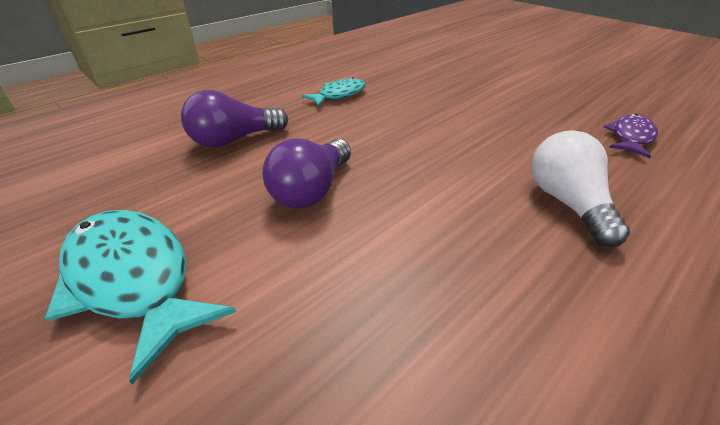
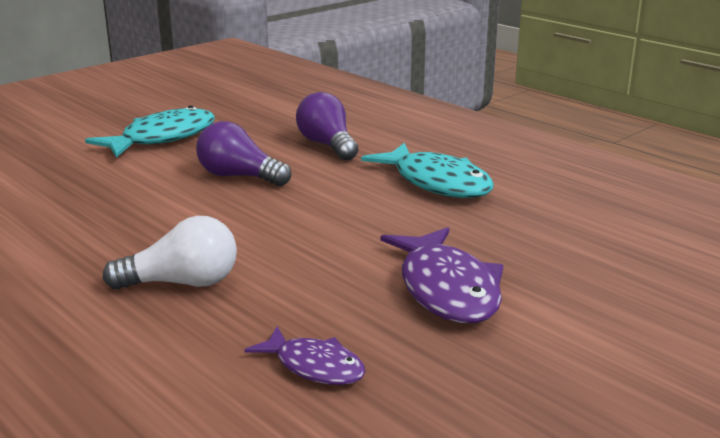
camera: 90 degrees right, 15 degrees down
(339, 95) = (437, 183): turquoise fish -> turquoise fish, size x1.73
(506, 98) = (447, 289): none -> purple fish

